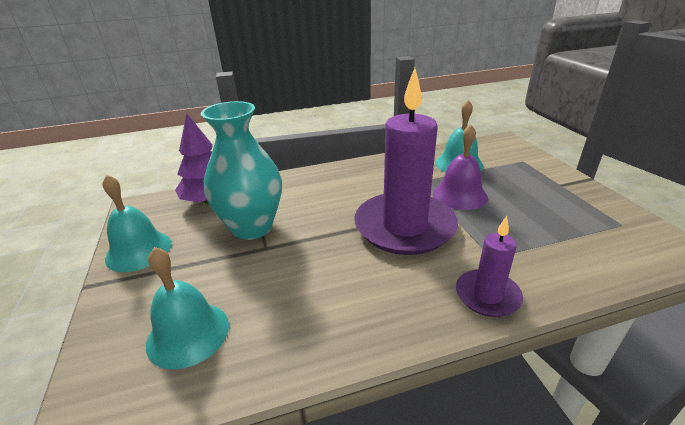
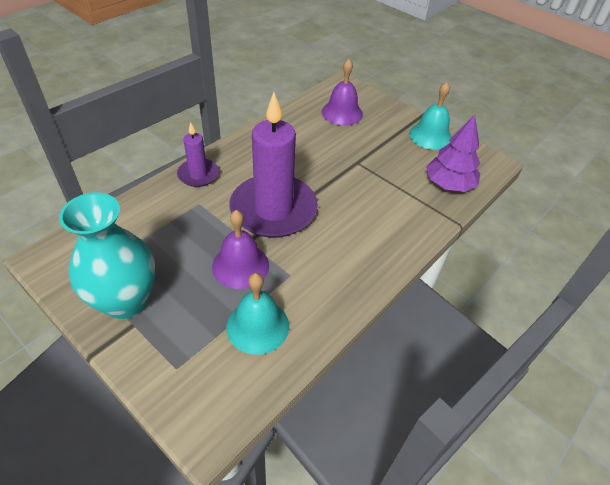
camera: 145 degrees right, 15 degrees up
(188, 334) = (342, 113): turquoise bell -> purple bell
(252, 227) = (384, 172): turquoise vase -> turquoise vase (125, 301)

